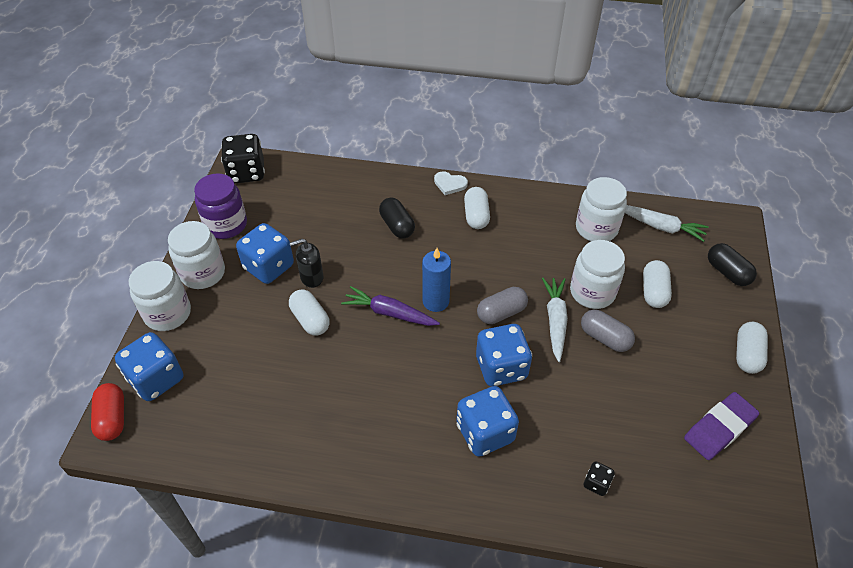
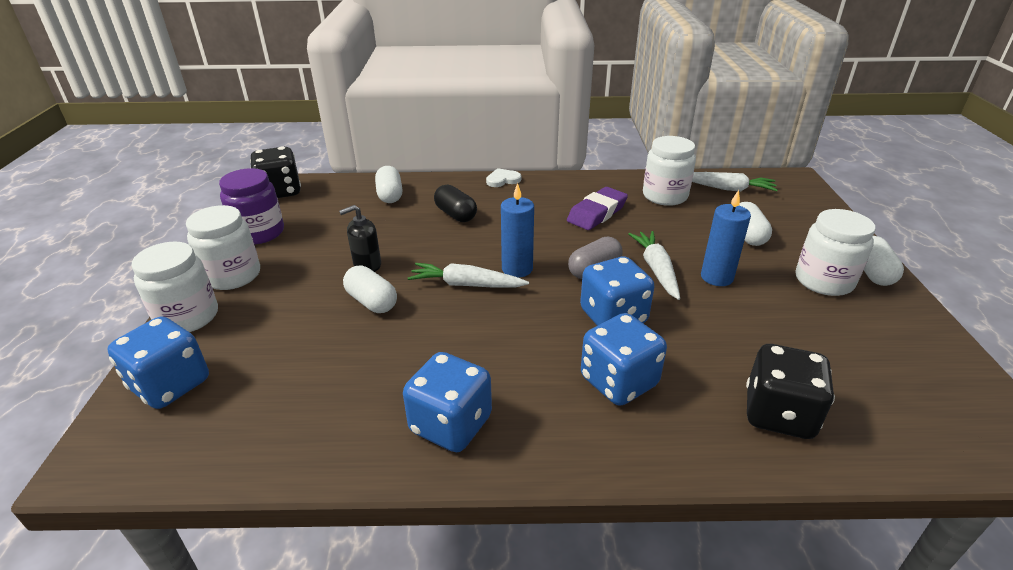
camera: 10 degrees left, 15 degrees down
(112, 418) = (103, 438): red capsule -> none
(269, 267) = (314, 262): blue dice -> blue dice (451, 424)
(389, 313) = (466, 285): purple carrot -> white carrot
(450, 184) = (502, 180): white heart -> white heart turned 150 degrees clockwise
(476, 216) = (538, 199): white capsule -> white capsule (390, 195)
(592, 292) = (684, 242): white jar -> white jar (823, 281)
(596, 483) = (778, 414): black dice -> black dice, size x2.14
(605, 338) = (716, 277): grey capsule -> blue candle
(719, 428) = (886, 339): purple eraser -> purple eraser (597, 213)
(727, 272) = (811, 213): black capsule -> none

